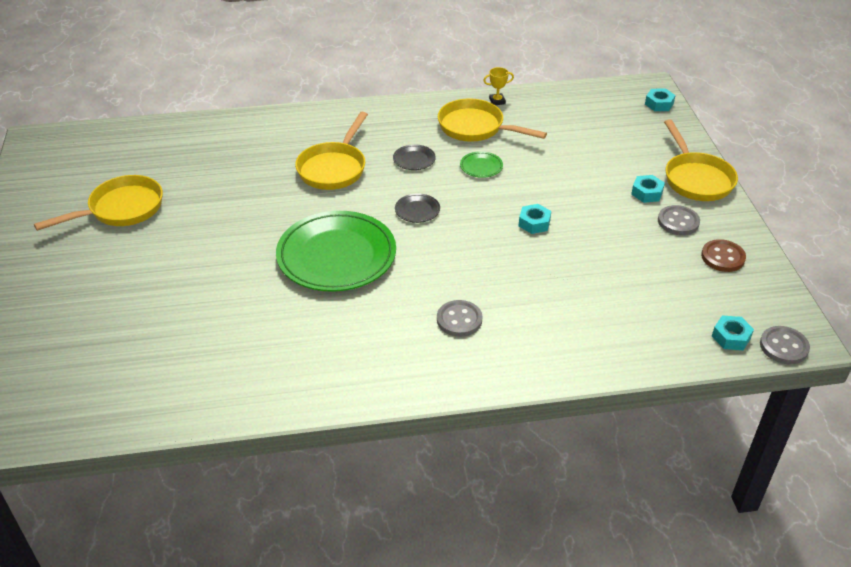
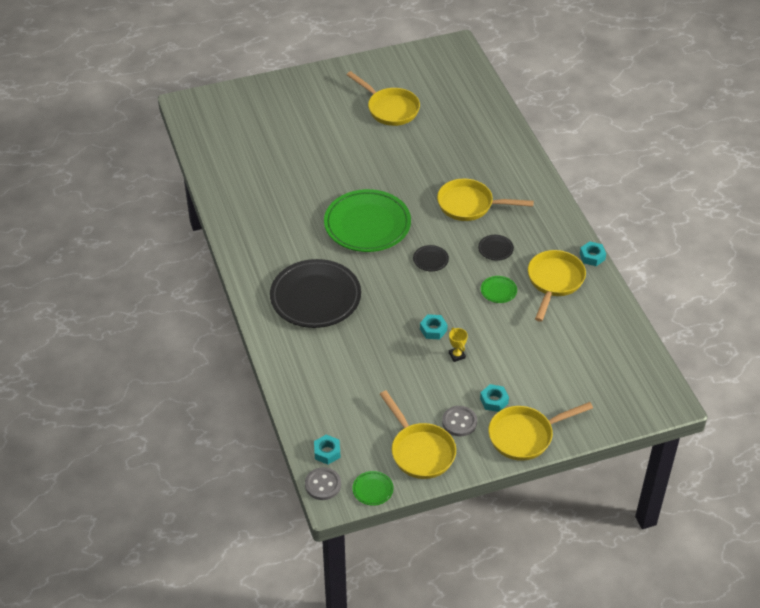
camera: 80 degrees right, 5 degrees up
(459, 320) = (315, 297): grey button -> black plate
(497, 101) = (601, 292): yellow trophy -> yellow trophy (457, 355)
(659, 104) = (641, 409): turquoise nut -> turquoise nut (592, 256)
(723, 257) = (420, 451): brown button -> yellow pan
(785, 303) = (373, 489): none -> green plate

